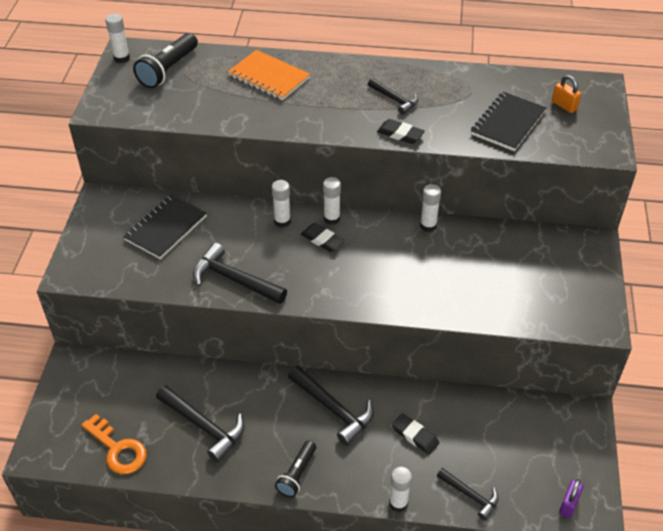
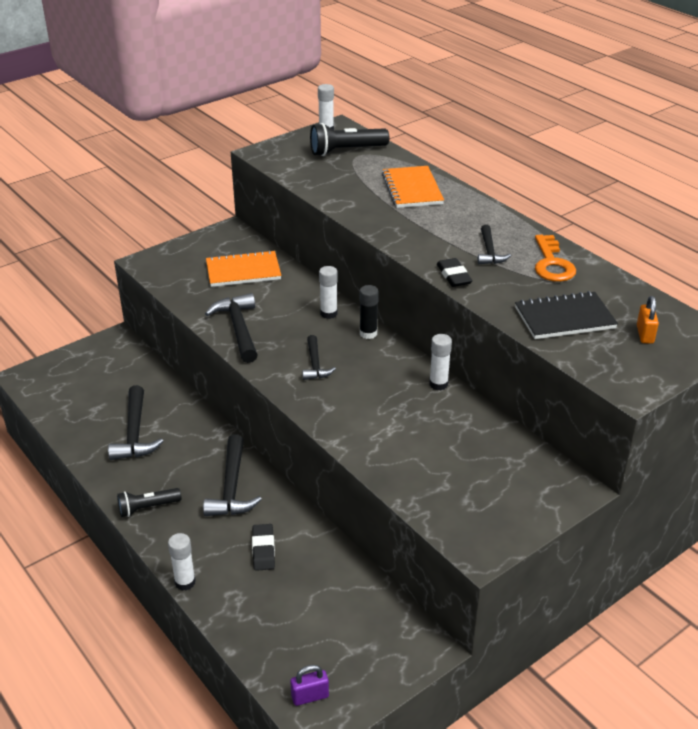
camera: 45 degrees right, 10 degrees down
(118, 449) = (68, 408): orange key -> orange key (552, 264)
(166, 228) = (243, 271): black notebook -> orange notebook
(322, 240) = (339, 342): black eraser -> none
(331, 219) = (368, 333): white glue stick -> black glue stick
(470, 495) = (243, 622): black hammer -> black hammer (315, 364)

